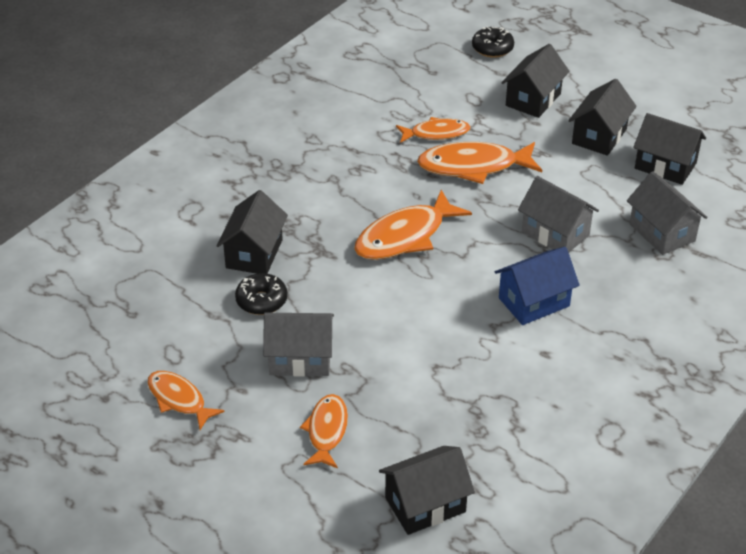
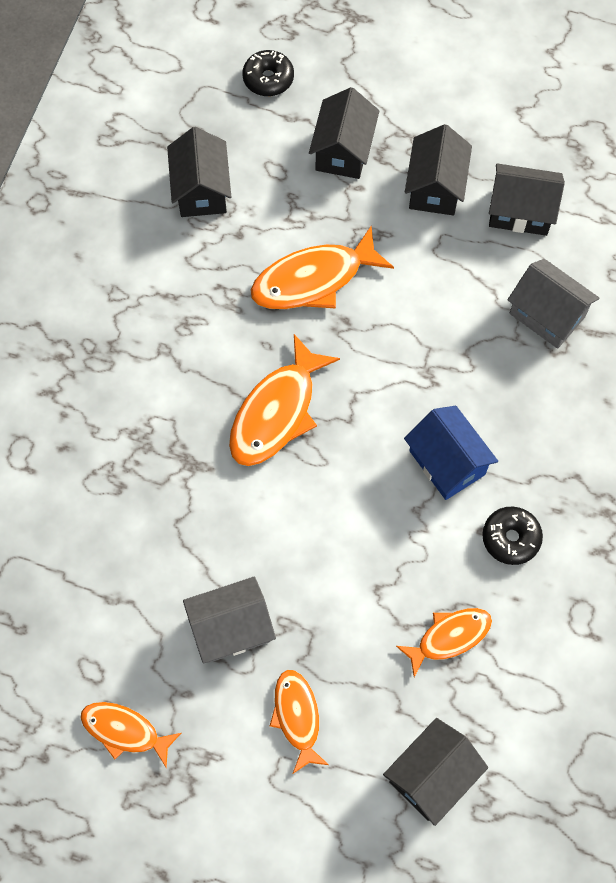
camera: 20 degrees left, 25 degrees up
(254, 254) = (120, 494): black house -> black house (201, 190)
(261, 301) = (156, 560): black donut -> black donut (510, 538)
(436, 133) = (253, 240): orange fish -> orange fish (449, 637)
(534, 302) = (447, 462): blue house -> blue house turned 75 degrees counterclockwise
(555, 233) = (436, 354): grey house -> none

